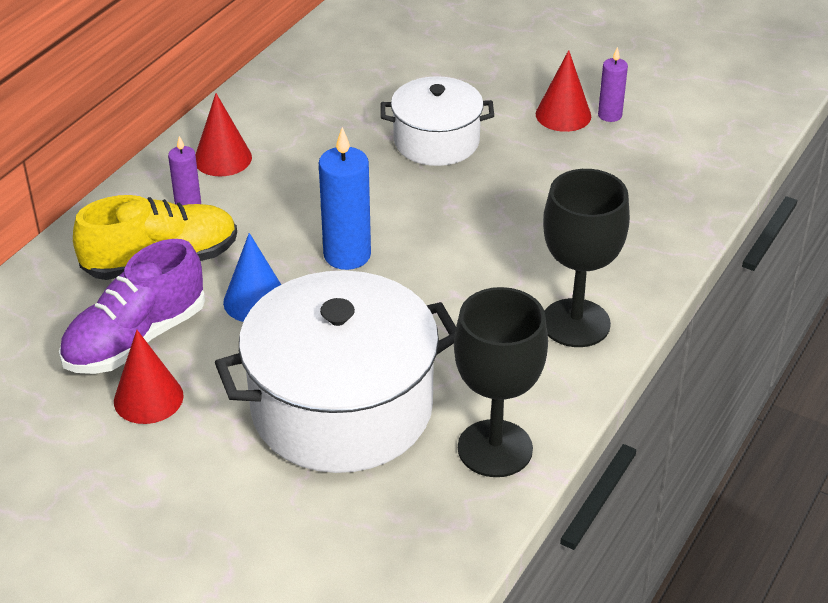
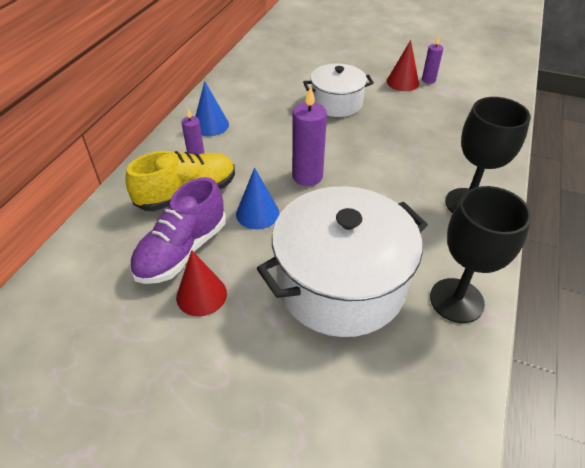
camera: 10 degrees left, 5 degrees up
(223, 158) = (210, 125): red cone -> blue cone
(347, 255) = (307, 176): blue candle -> purple candle

